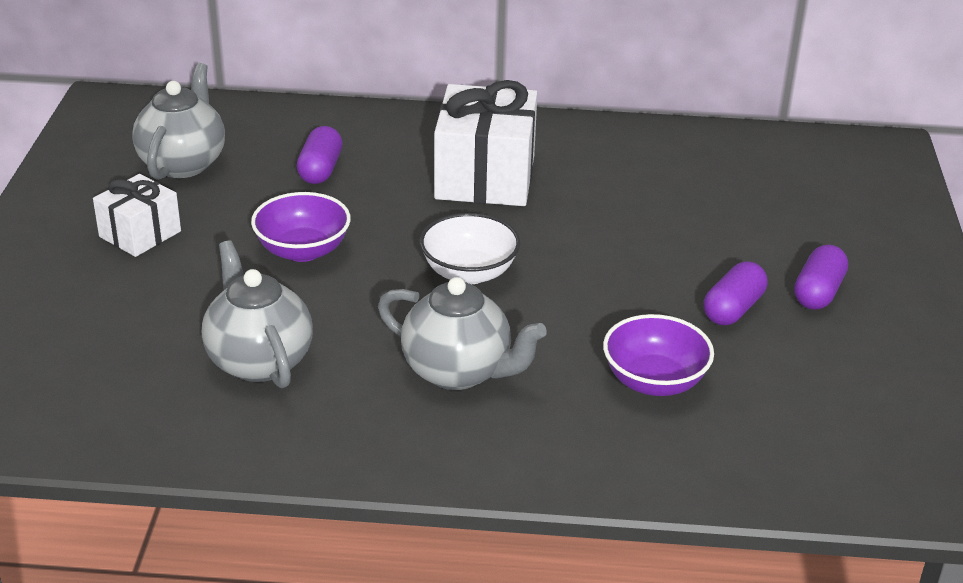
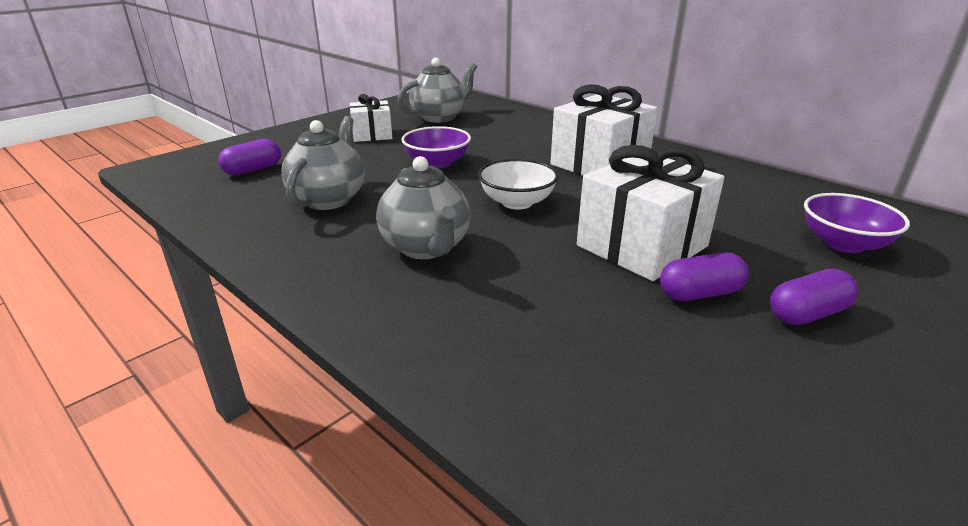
camera: 40 degrees right, 5 degrees down
(320, 170) = (504, 136): purple capsule -> purple capsule (253, 170)
(641, 277) = (642, 246): none -> white gift
(654, 381) = (560, 313): purple bowl -> purple bowl (843, 244)

